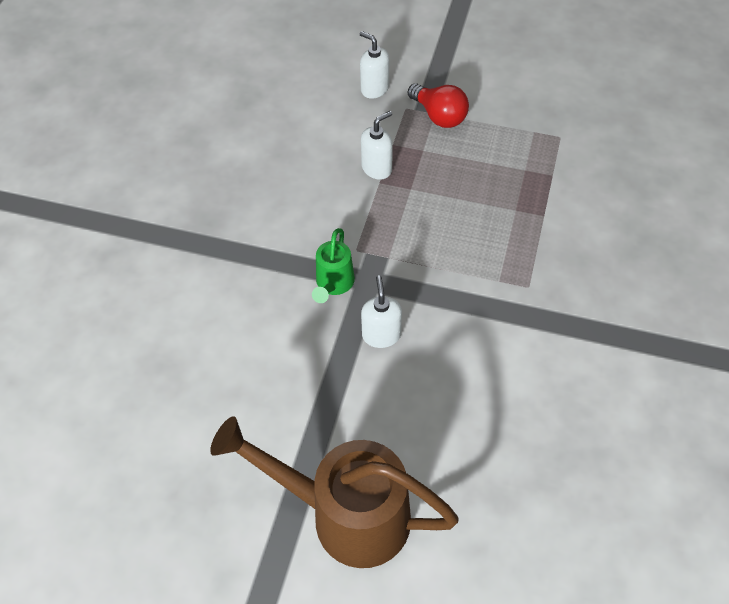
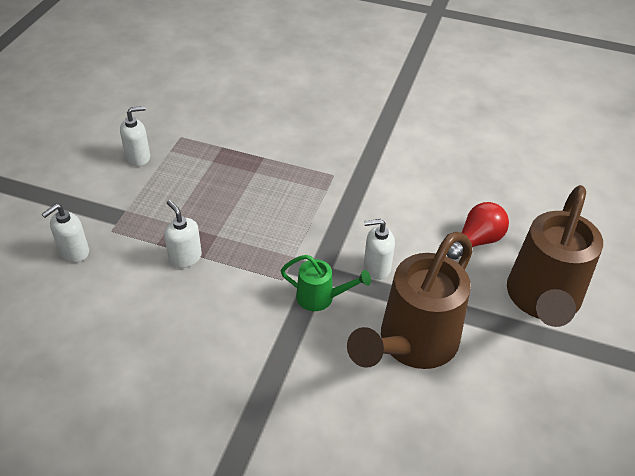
camera: 90 degrees left, 10 degrees down
(276, 369) = (412, 344): none -> brown watering can
(439, 116) = (130, 208): red light bulb -> red light bulb (476, 241)
(516, 108) = (138, 157): none -> white soap dispenser

